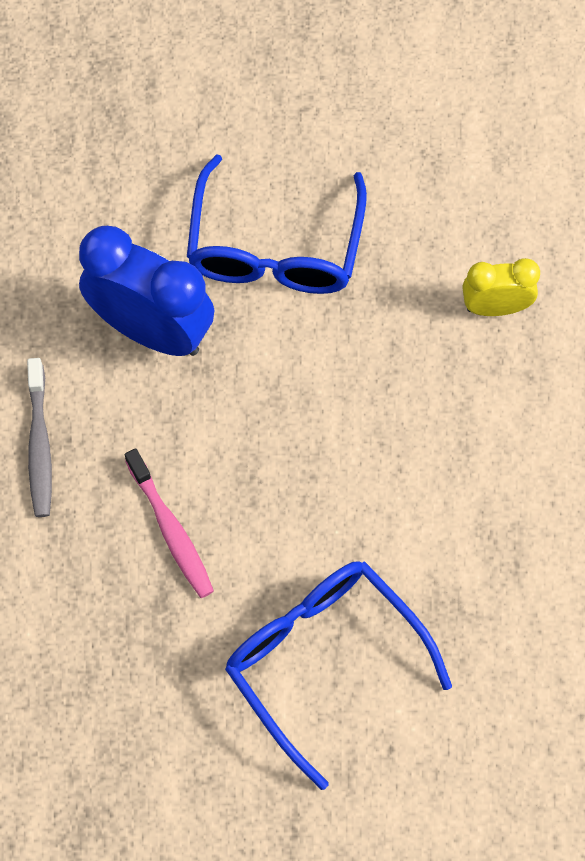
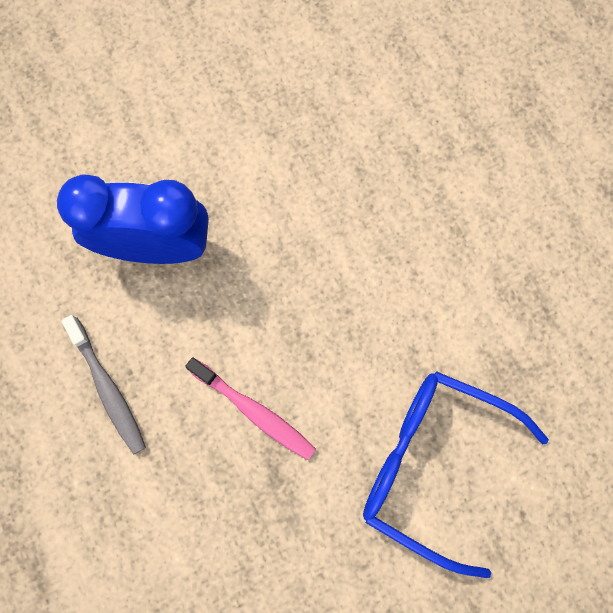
camera: 25 degrees left, 10 degrees up
(275, 247) = (224, 129): blue glasses -> none
(495, 307) = (426, 103): yellow clock -> none

